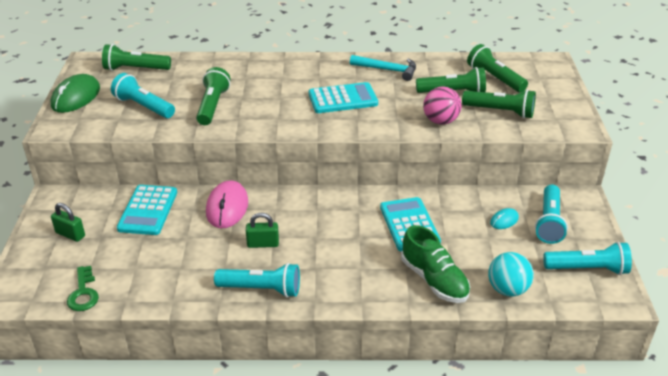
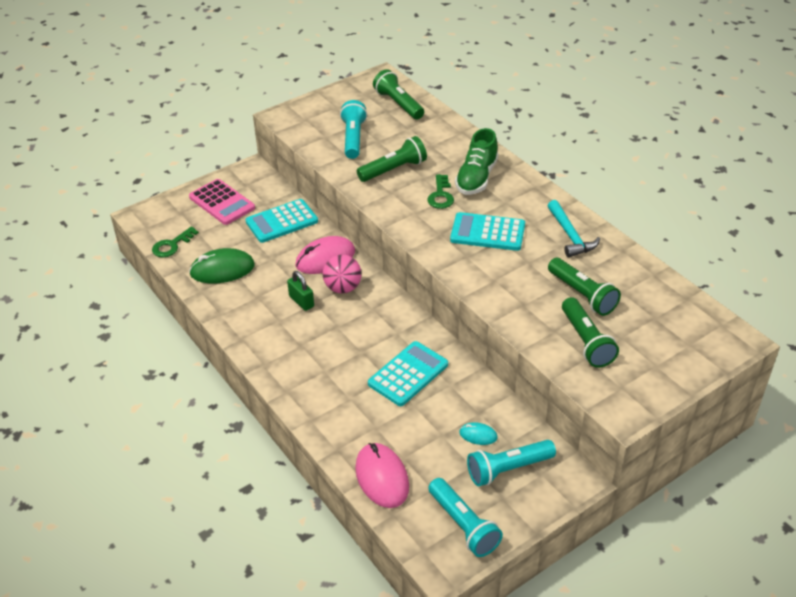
camera: 55 degrees right, 5 degrees up
(70, 234) = (222, 202): green padlock -> pink calculator
(76, 97) = (329, 101): green mouse -> green mouse (222, 270)
(261, 289) = (251, 329): turquoise flashlight -> none
(274, 99) = (441, 195): none -> green key
(343, 99) = (487, 233): turquoise calculator -> turquoise calculator turned 150 degrees clockwise
(434, 280) = (350, 423): green shoe -> green shoe (476, 178)
(440, 121) = (522, 308): pink ball -> pink ball (343, 288)
(494, 78) = (646, 312): green flashlight -> none
(507, 289) = (382, 477): turquoise ball -> pink mouse

